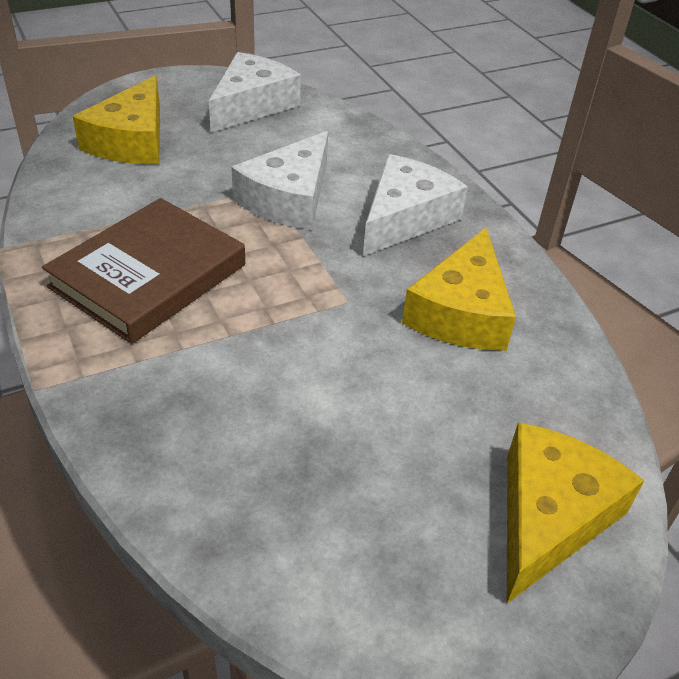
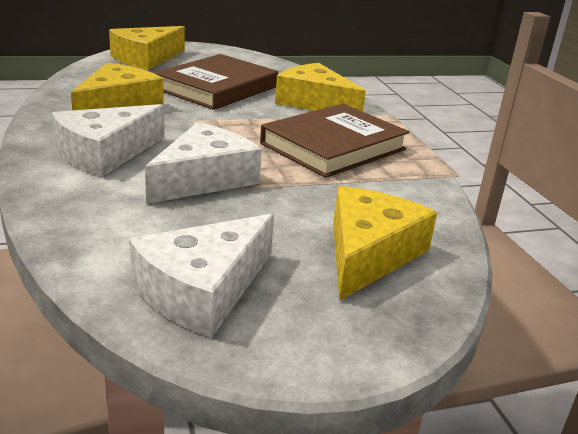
camera: 170 degrees left, 15 degrees down
(172, 397) = (315, 103): none -> yellow cheese
(351, 410) = (217, 88): none -> brown book

